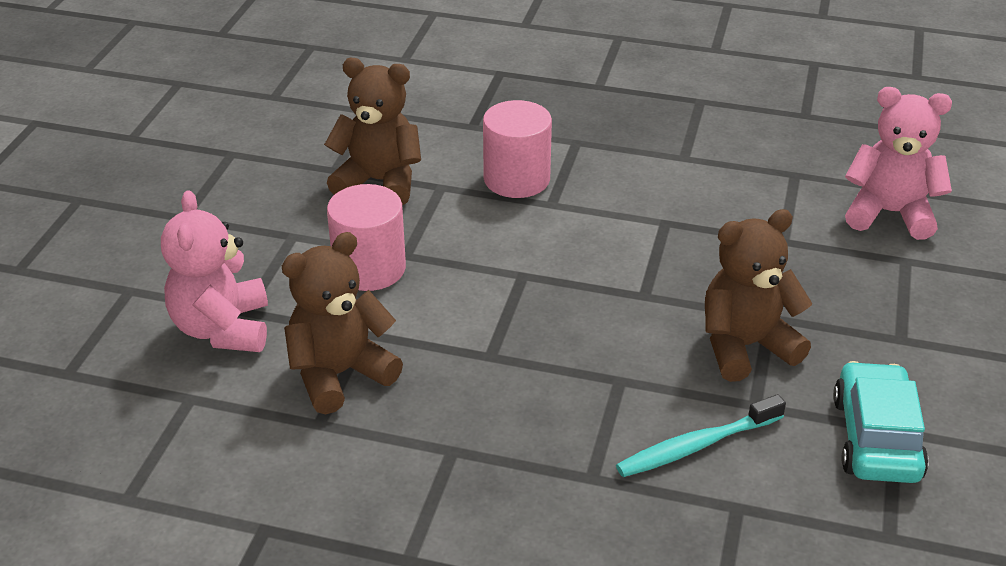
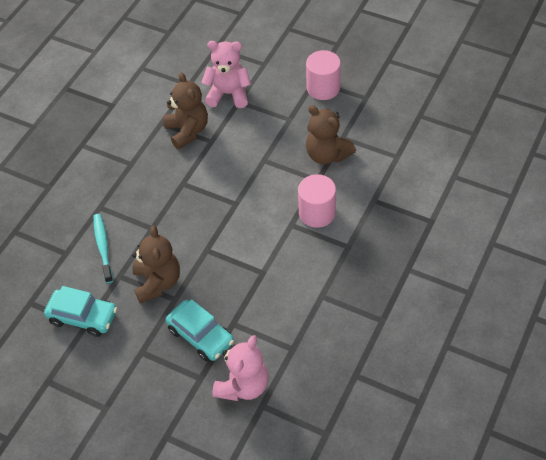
camera: 105 degrees right, 15 degrees up
(369, 268) = (256, 146): pink cylinder -> pink cylinder (323, 88)
(379, 182) = (327, 154): brown teddy bear -> brown teddy bear turned 105 degrees clockwise
(827, 272) = (201, 335): none -> turquoise car

